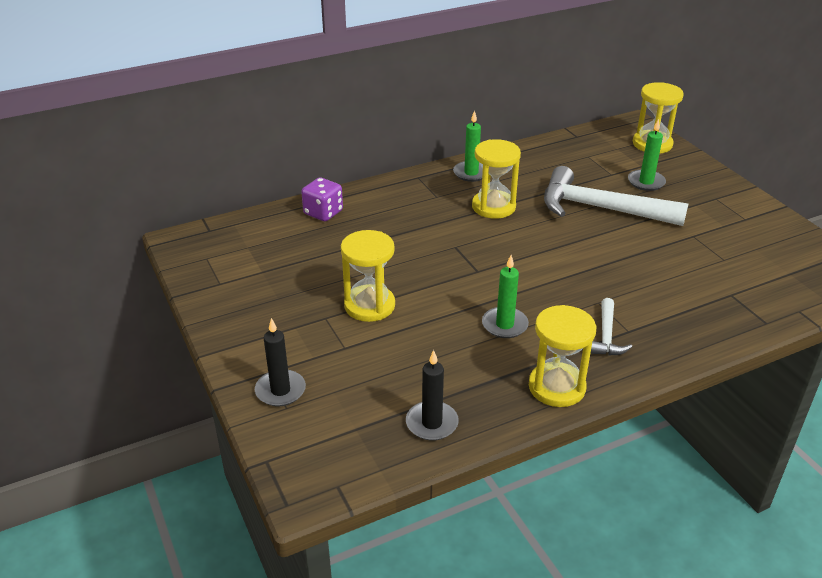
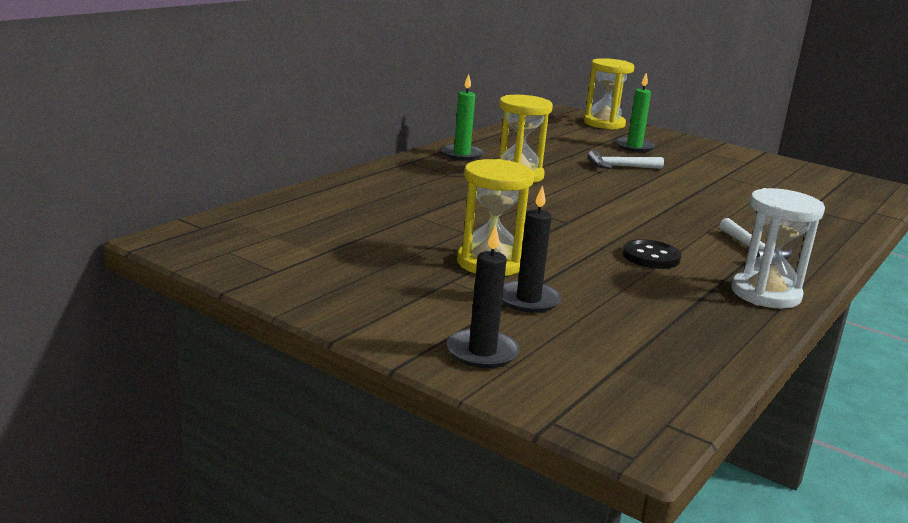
camera: 30 degrees left, 15 degrees down
(323, 213) = (335, 198): purple dice -> none
(432, 423) = (690, 345): black candle -> black candle (528, 300)
(504, 325) = (651, 257): green candle -> black button
(556, 387) = (765, 294): yellow hourglass -> white hourglass
(601, 208) = (620, 167): white hammer -> white hammer, size x0.47

